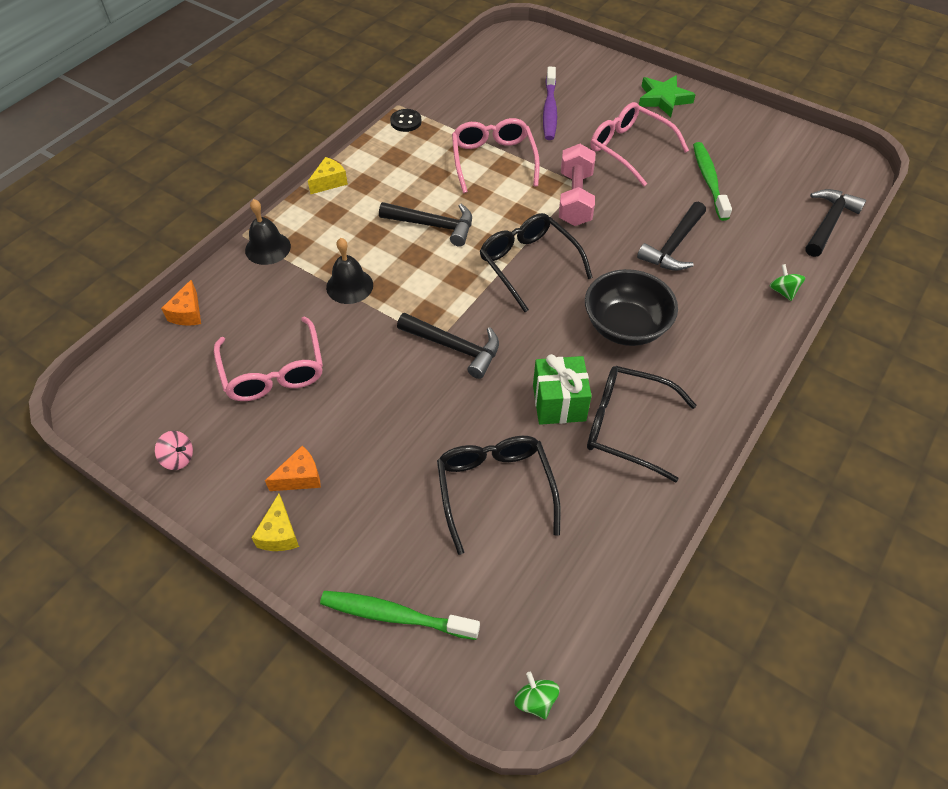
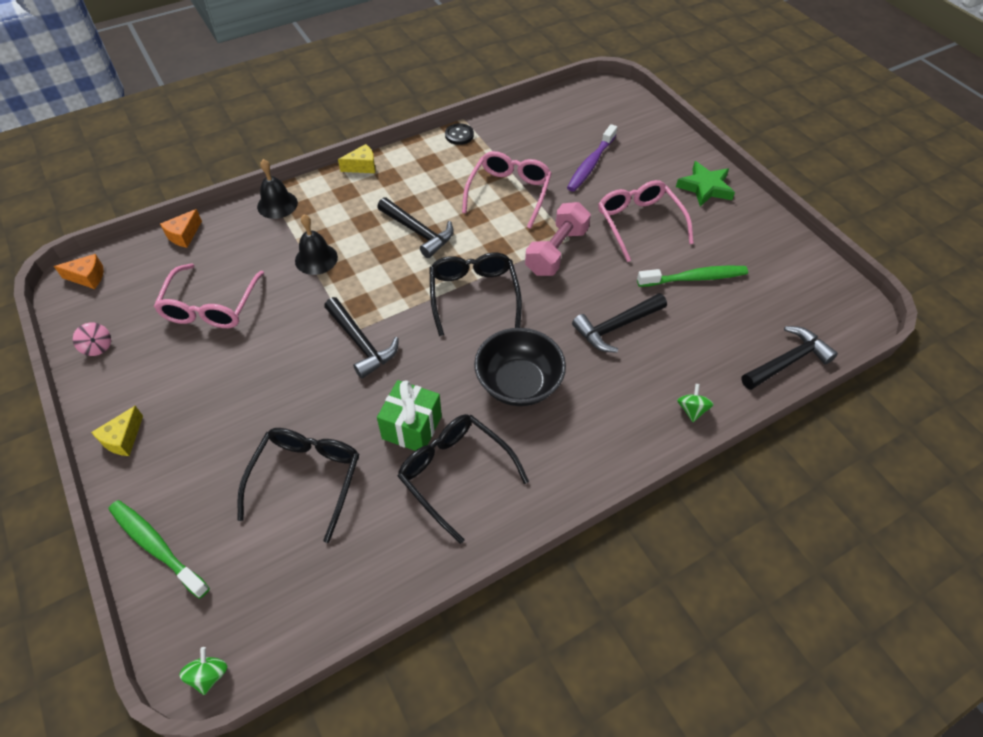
camera: 25 degrees right, 0 degrees up
(300, 477) = (169, 400): orange cheese -> orange cheese (88, 277)
(709, 180) = (694, 278): green toothbrush -> green toothbrush turned 60 degrees clockwise

